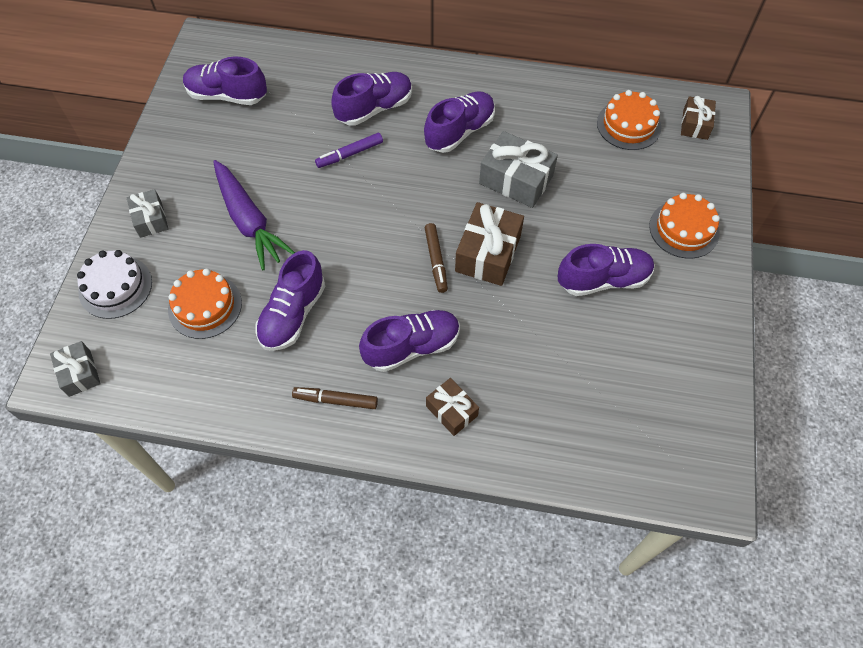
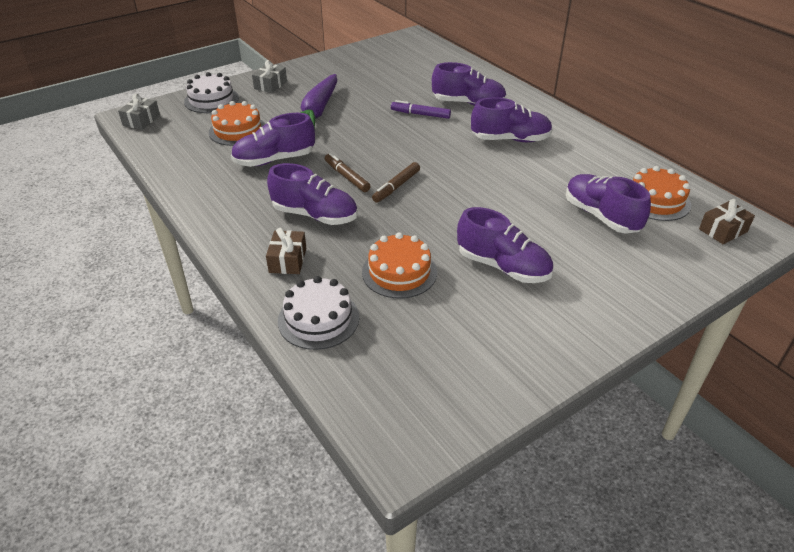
camera: 45 degrees right, 20 degrees down
(227, 95) = (389, 60): purple shoe -> purple shoe (601, 216)
(335, 400) = (233, 209): brown marker -> brown marker (347, 177)
(488, 253) = (437, 203): brown gift -> none
(516, 180) = (515, 181): grey gift -> none
(543, 442) = (318, 319): none -> white cake
(684, 229) = (619, 281): orange cake -> orange cake (399, 272)

